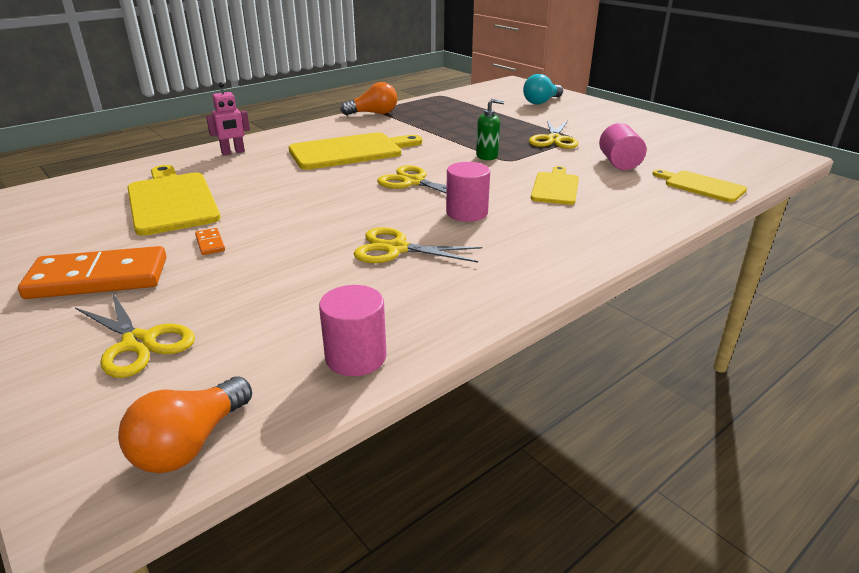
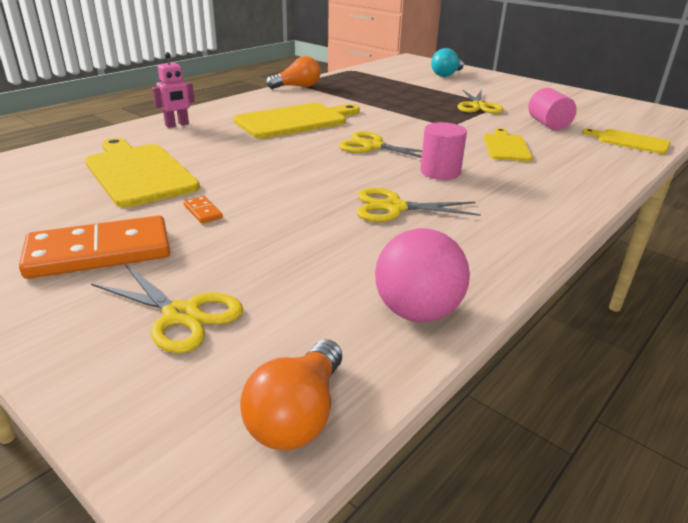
camera: 10 degrees left, 0 degrees up
(356, 357) = (417, 312): pink cylinder -> pink ball
(487, 156) = (427, 121): green soap dispenser -> none

